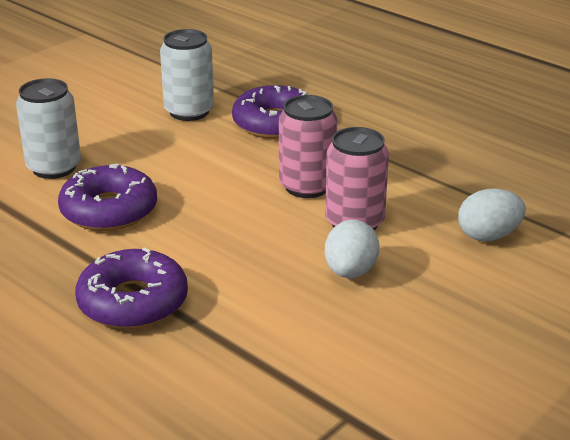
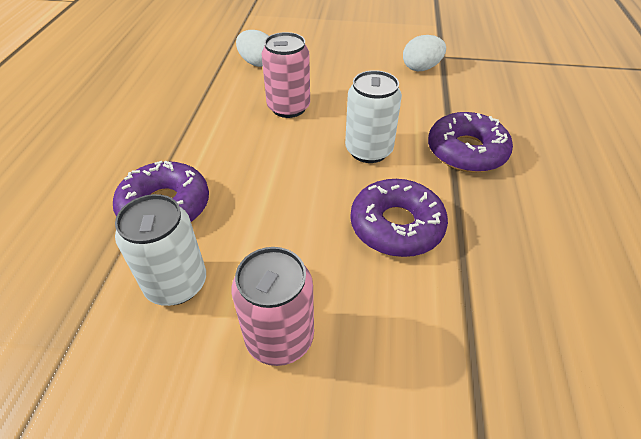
camera: 125 degrees left, 15 degrees up
(54, 167) = (377, 317): white can -> white can (368, 150)
(307, 186) = (261, 143): pink can -> pink can (279, 337)
(350, 272) = (341, 91): white egg -> white egg (421, 68)

